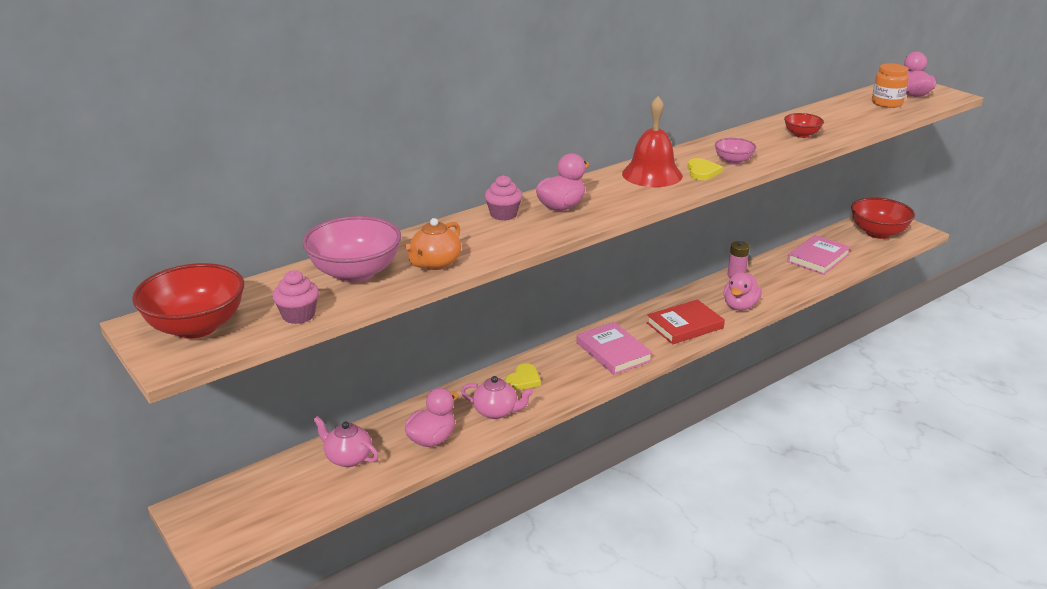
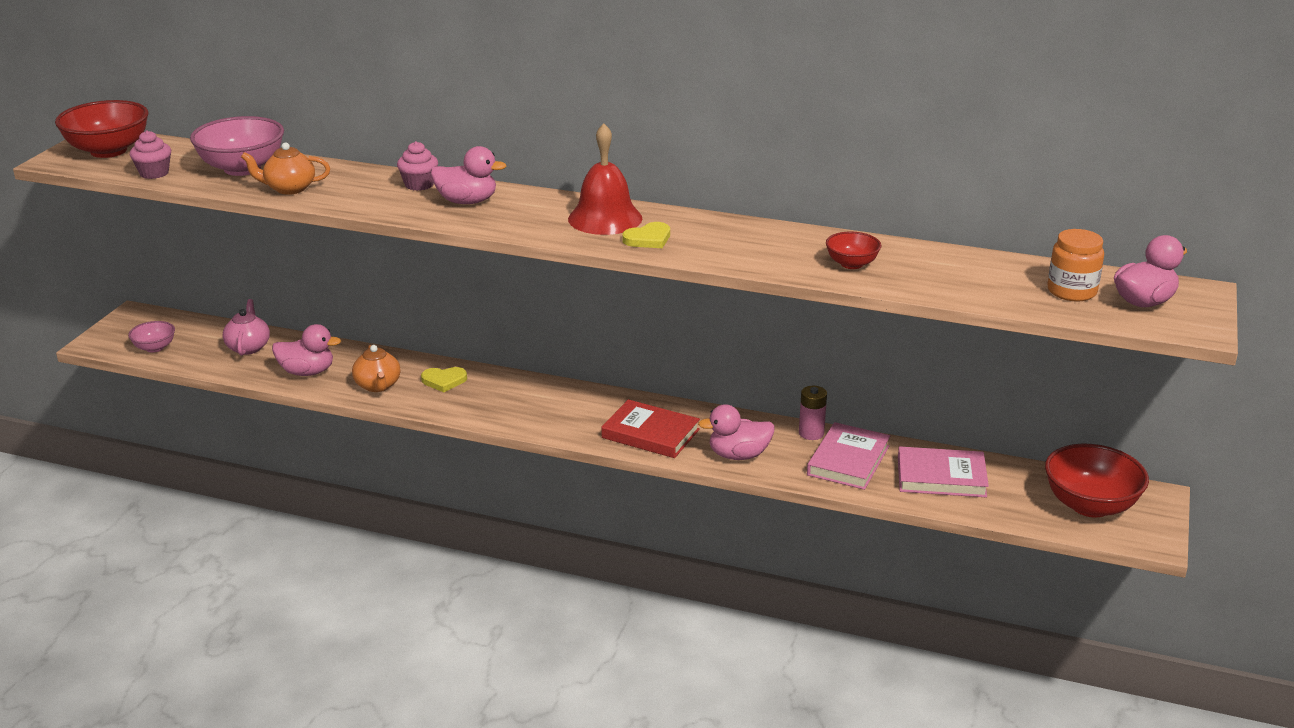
camera: 55 degrees right, 0 degrees up
(496, 411) = (378, 386): pink teapot -> orange teapot
(613, 352) = (547, 410): pink book -> pink book (848, 460)
(733, 161) = (704, 247): pink bowl -> pink bowl (154, 348)

